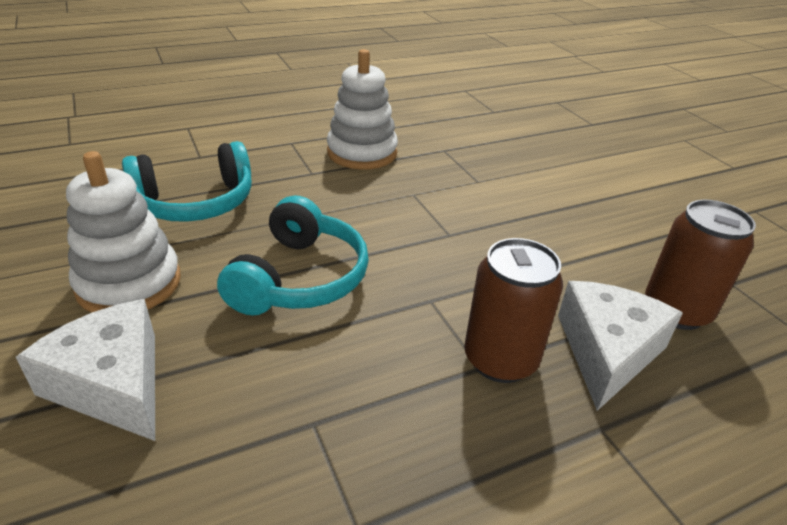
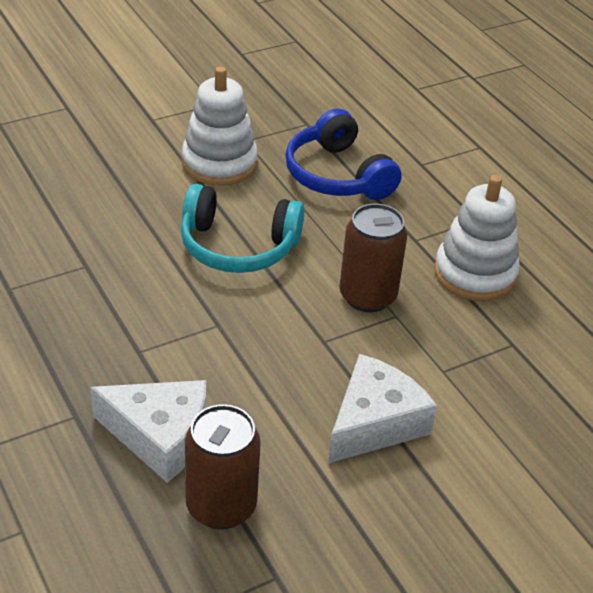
camera: 85 degrees right, 5 degrees up
(113, 383) = (120, 178): white cheese -> white cheese (374, 423)
(195, 202) = (338, 175): turquoise headphones -> blue headphones
(500, 360) = (147, 364): brown can -> brown can (367, 296)

